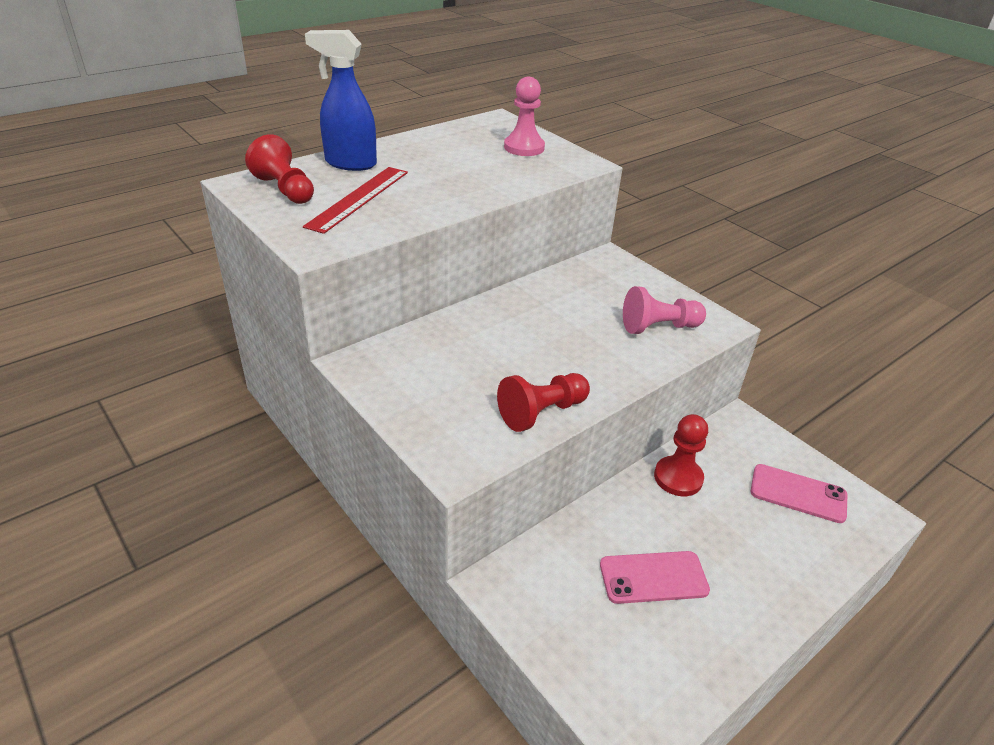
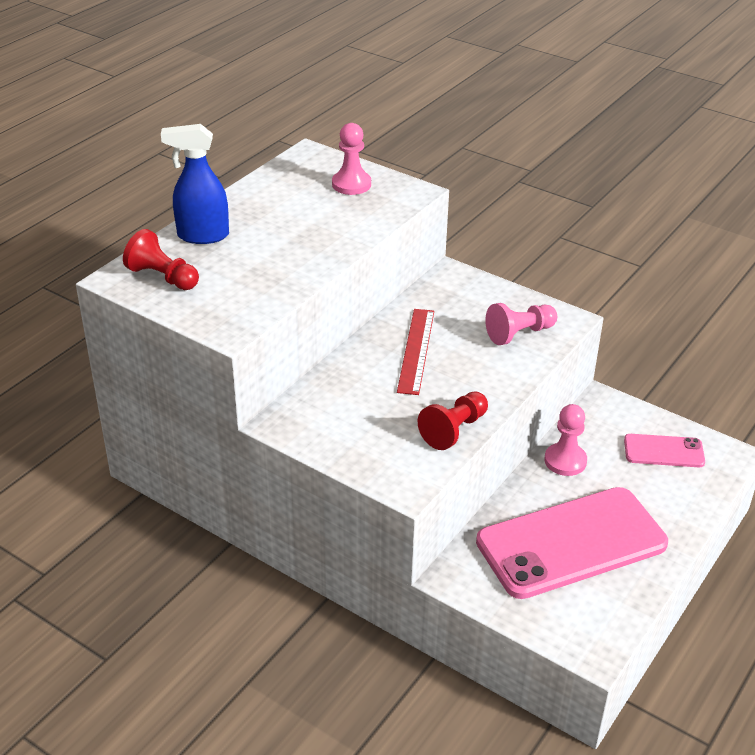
camera: 15 degrees left, 0 degrees up
(359, 198) = (235, 273): red ruler -> red ruler (416, 350)
(653, 577) = (571, 543): pink phone -> pink phone, size x2.13
(678, 478) = (565, 461): red pawn -> pink pawn

